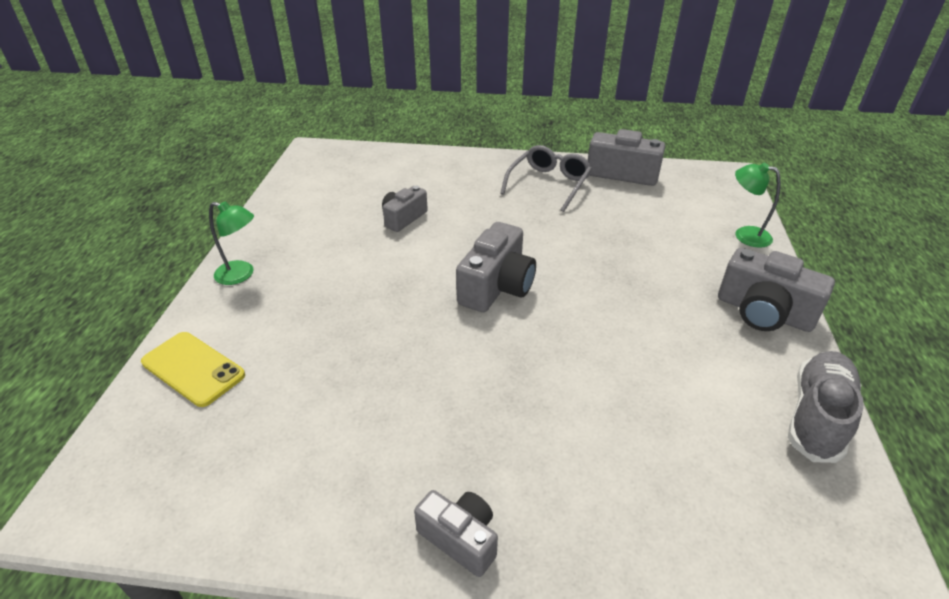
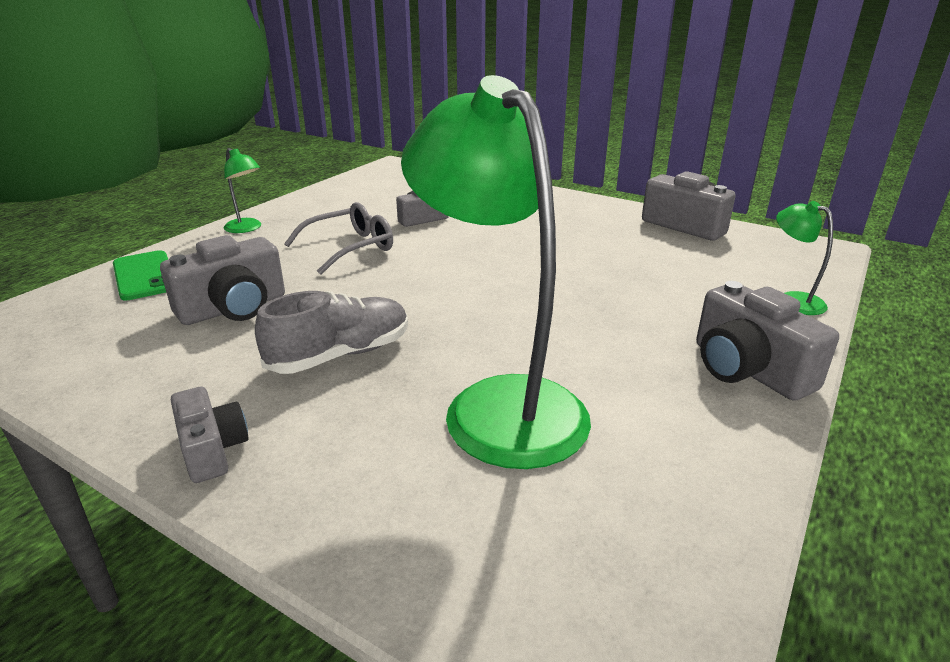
camera: 25 degrees right, 10 degrees down
(193, 369) = (145, 276): yellow phone -> green phone
(497, 287) = (456, 281): grey camera -> grey camera (234, 308)
(549, 184) = (592, 220): grey glasses -> grey glasses (350, 248)
(633, 405) = (499, 404): none -> green lamp
(817, 417) = (724, 481): grey shoe -> grey shoe (340, 355)

